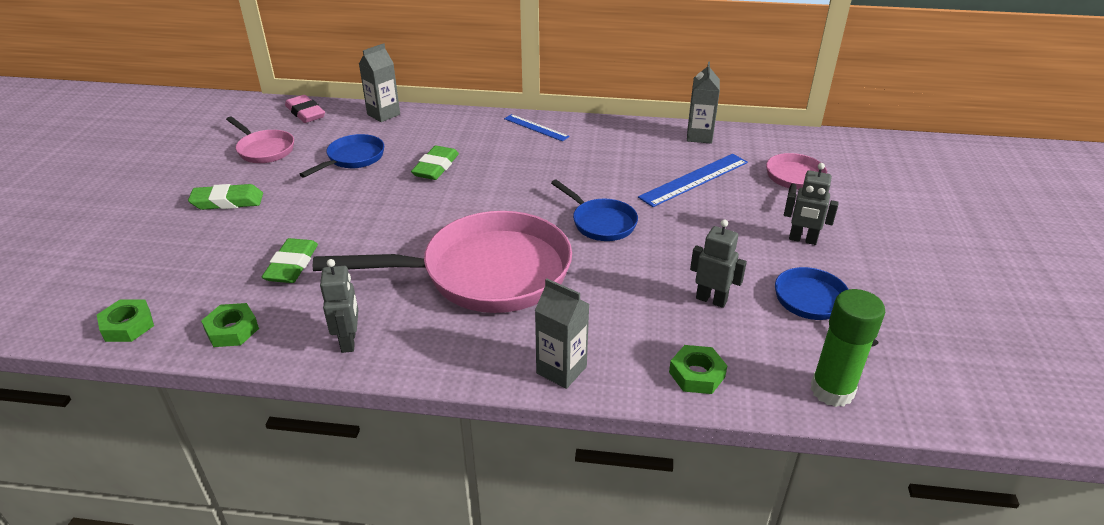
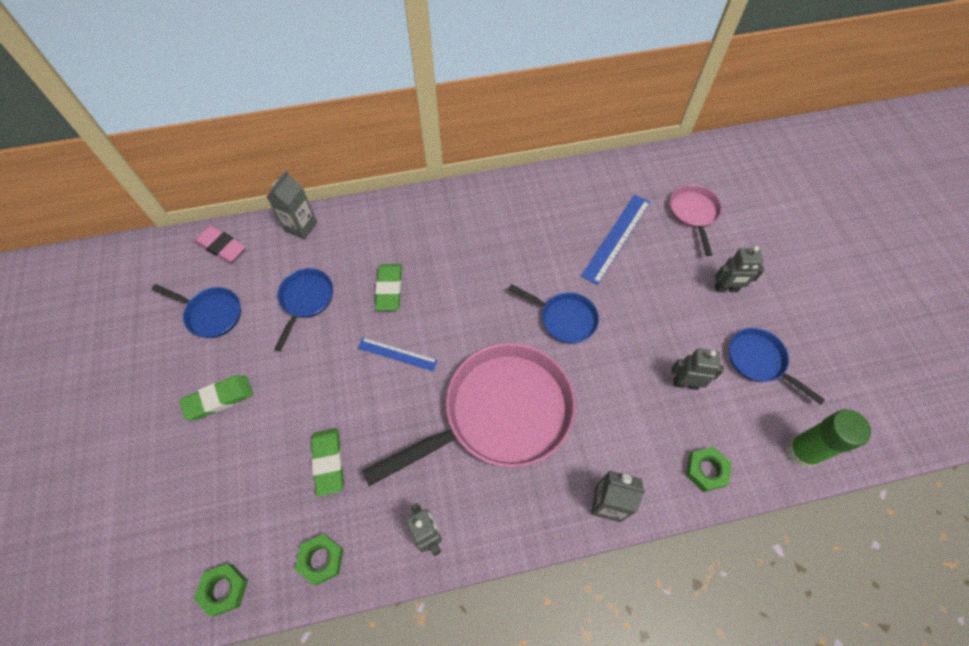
camera: 20 degrees left, 25 degrees up
(264, 150) = (211, 314): pink pan -> blue pan
(536, 127) = (453, 205): blue ruler -> blue ruler (397, 354)
(699, 136) = (598, 177): grey carton -> none

